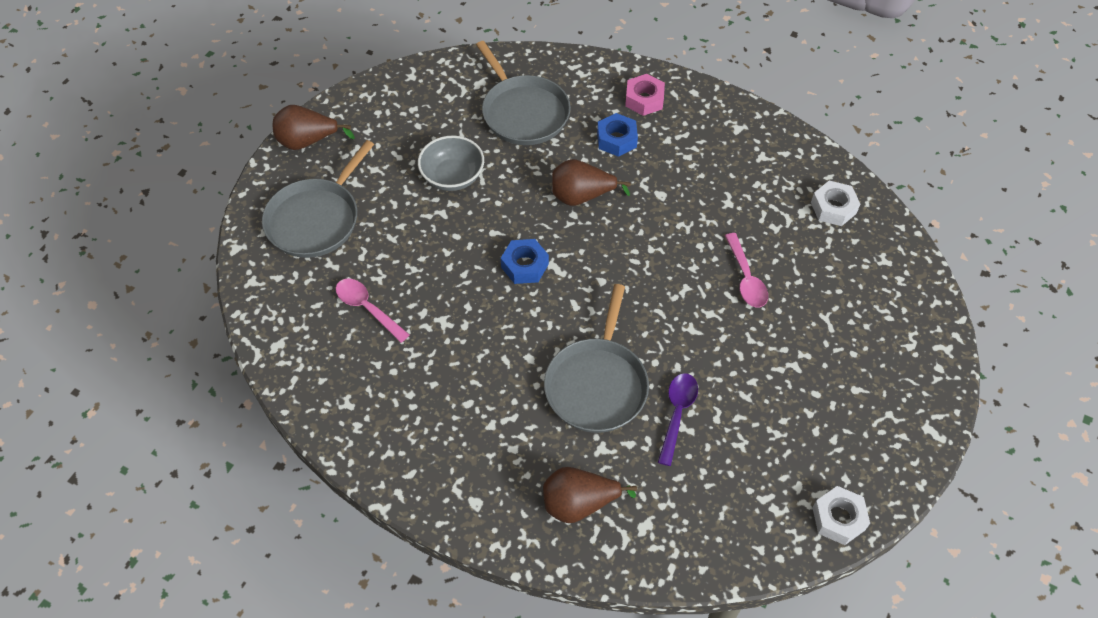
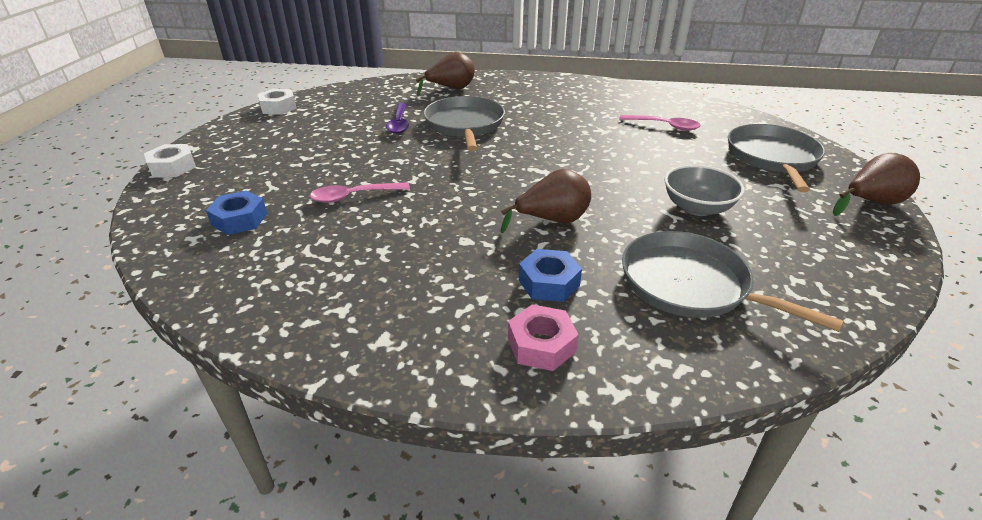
camera: 160 degrees right, 20 degrees down
(524, 266) = (567, 166): blue nut -> blue nut (240, 219)
(746, 278) = (353, 196): pink spoon -> pink spoon turned 75 degrees counterclockwise
(833, 208) = (245, 273): white nut -> white nut (173, 167)

